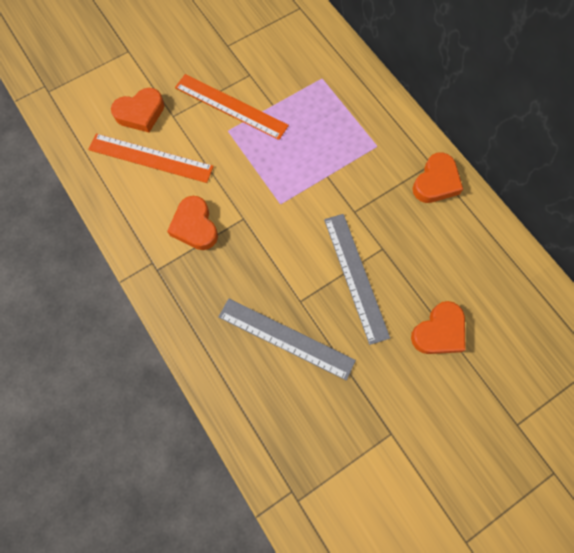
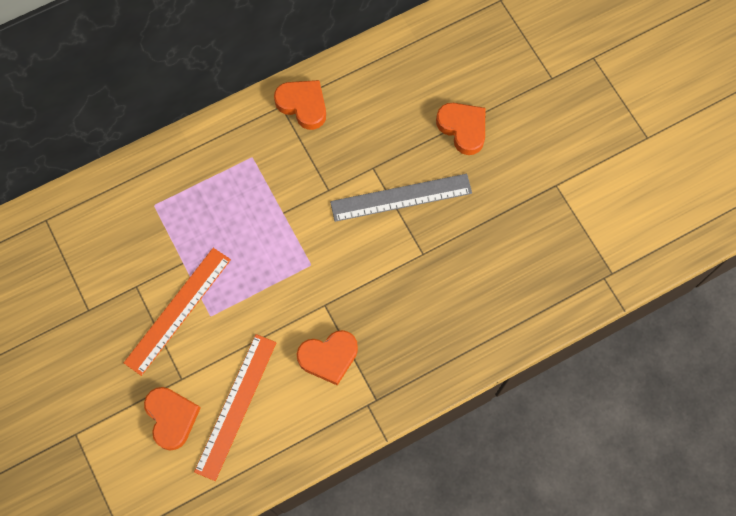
camera: 85 degrees left, 0 degrees up
(286, 338) = (460, 271): grey ruler -> none

